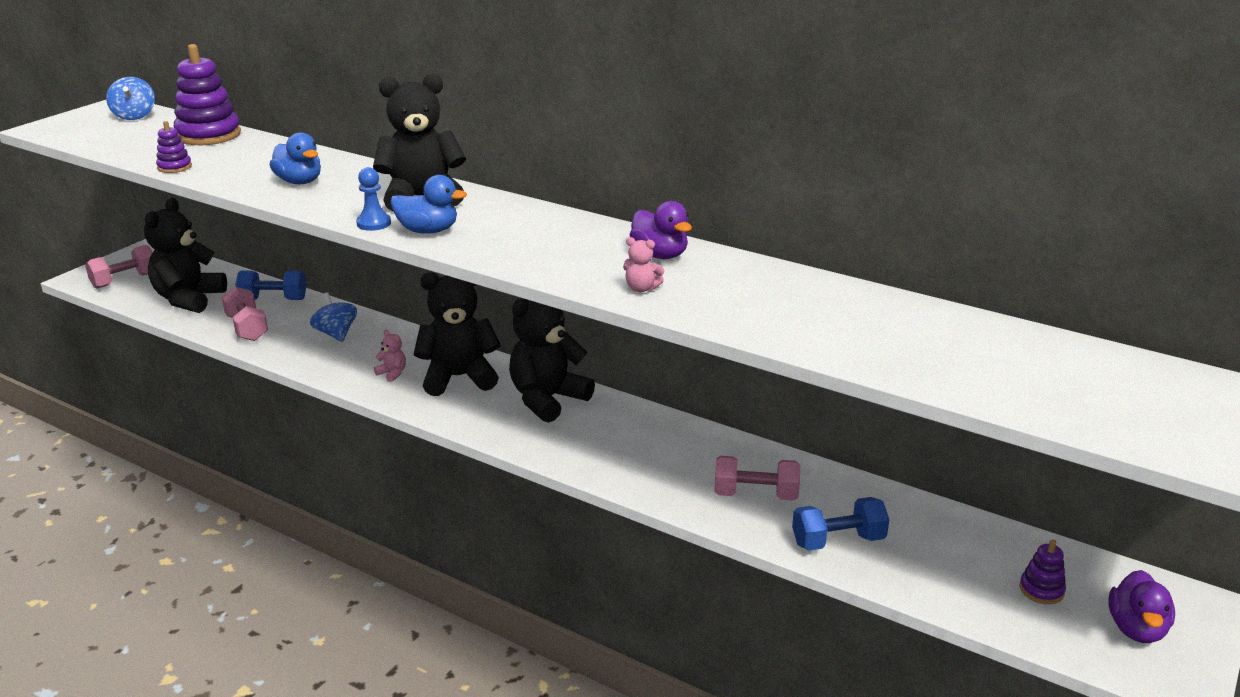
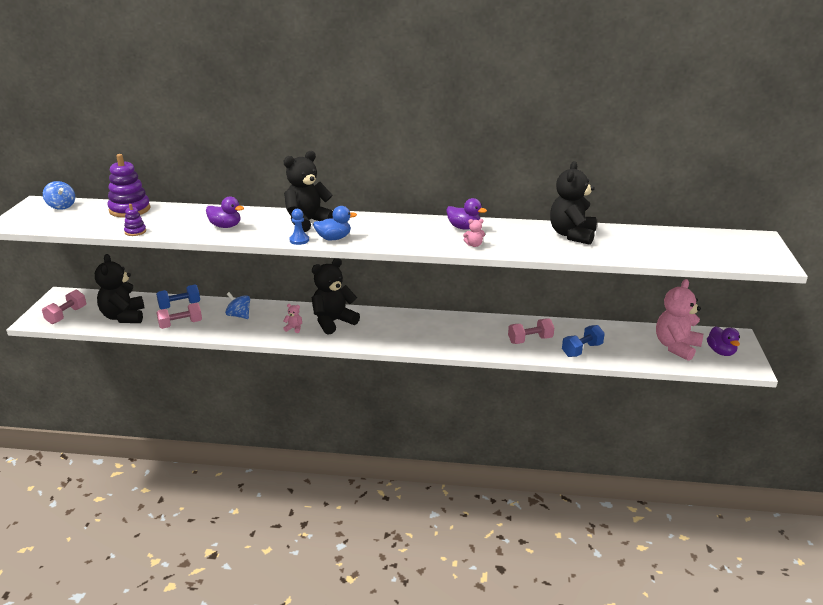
camera: 25 degrees left, 0 degrees up
(247, 328) = (180, 324): pink dumbbell -> pink dumbbell turned 60 degrees counterclockwise
(299, 182) = (225, 226): blue duck -> purple duck
(547, 399) = (391, 321): black teddy bear -> black teddy bear (572, 235)
(1041, 590) = (676, 347): purple stacking toy -> pink teddy bear

